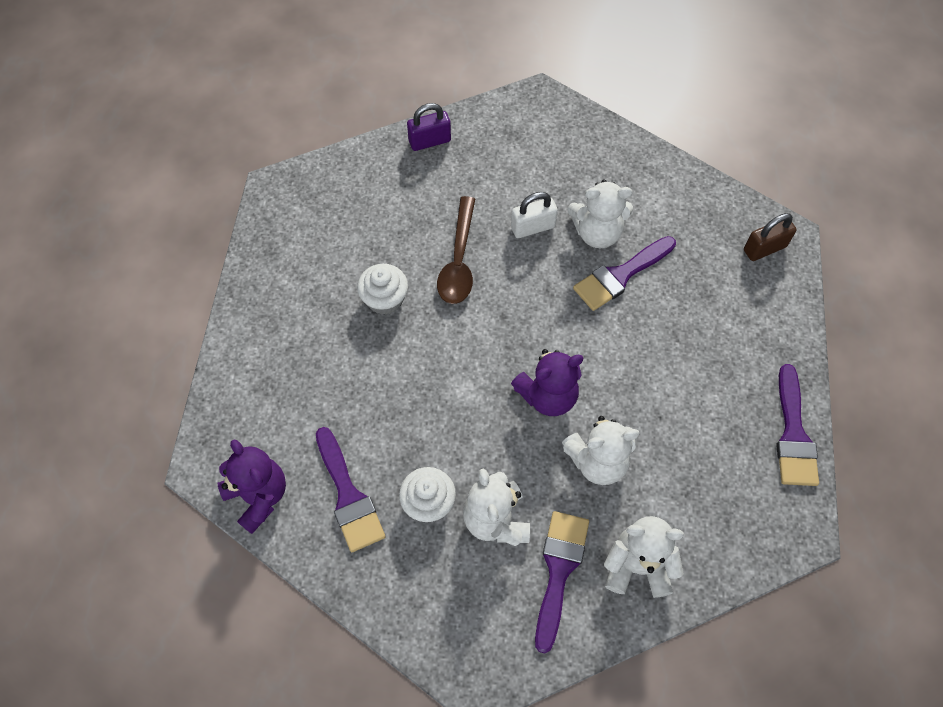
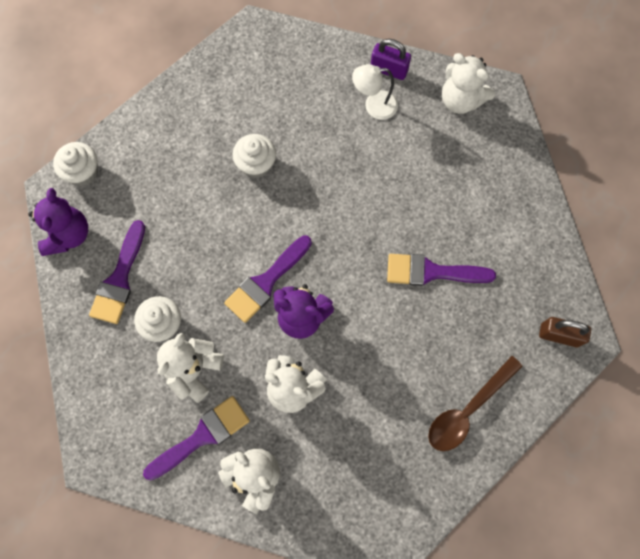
camera: 40 degrees right, 10 degrees up
(220, 428) = (83, 172): none -> white cupcake
(444, 178) = (374, 106): none -> white lamp
(458, 260) = (329, 174): brown spoon -> brown spoon (468, 409)
(532, 227) = (402, 188): white padlock -> none
(597, 233) = (444, 228): white teddy bear -> white teddy bear (460, 100)
(793, 434) = (445, 483): purple brush -> purple brush (266, 282)

